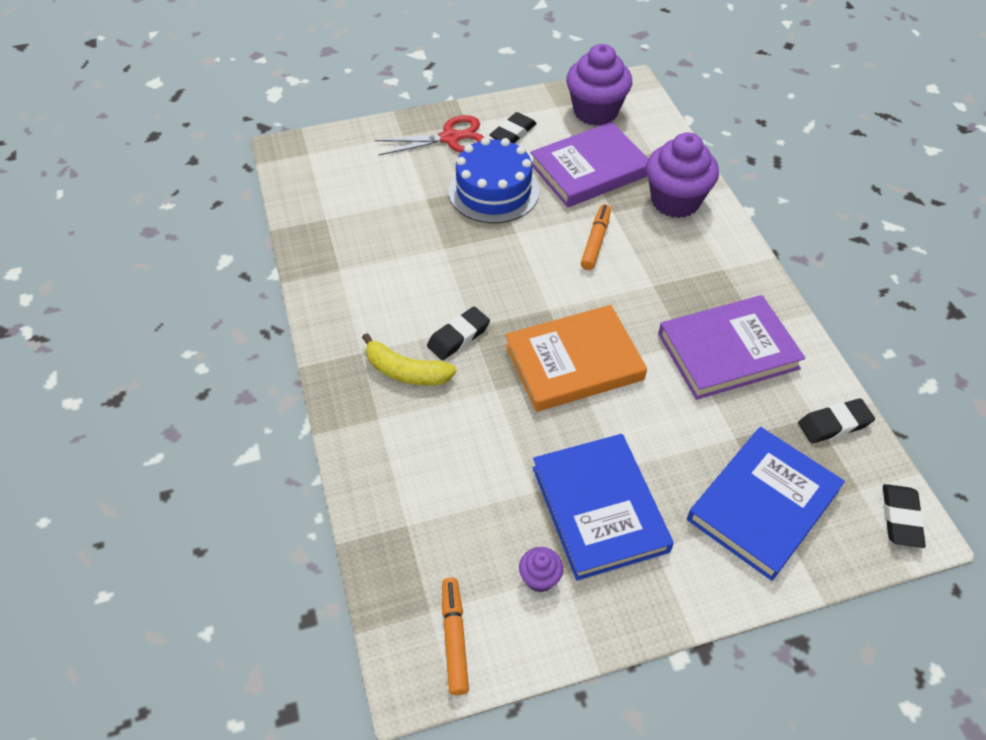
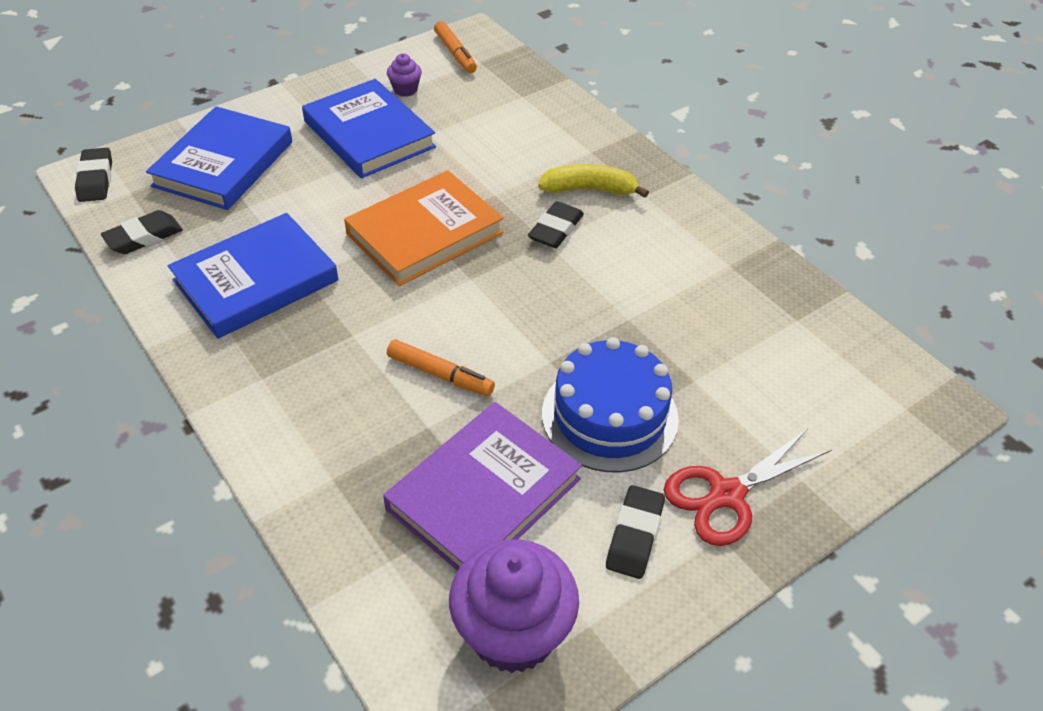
camera: 160 degrees right, 5 degrees down
(595, 241) = (440, 374): orange marker -> orange marker turned 60 degrees counterclockwise
(675, 201) = (338, 469): purple cupcake -> none
(728, 351) = (256, 280): purple book -> blue book

